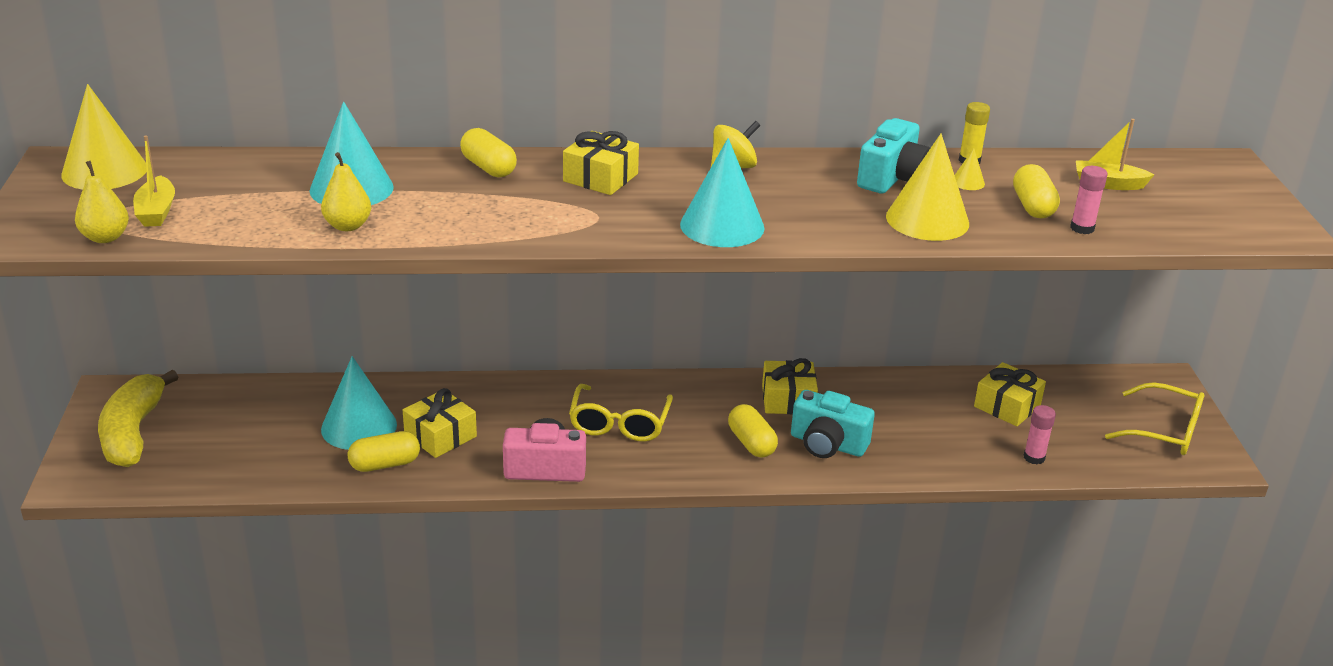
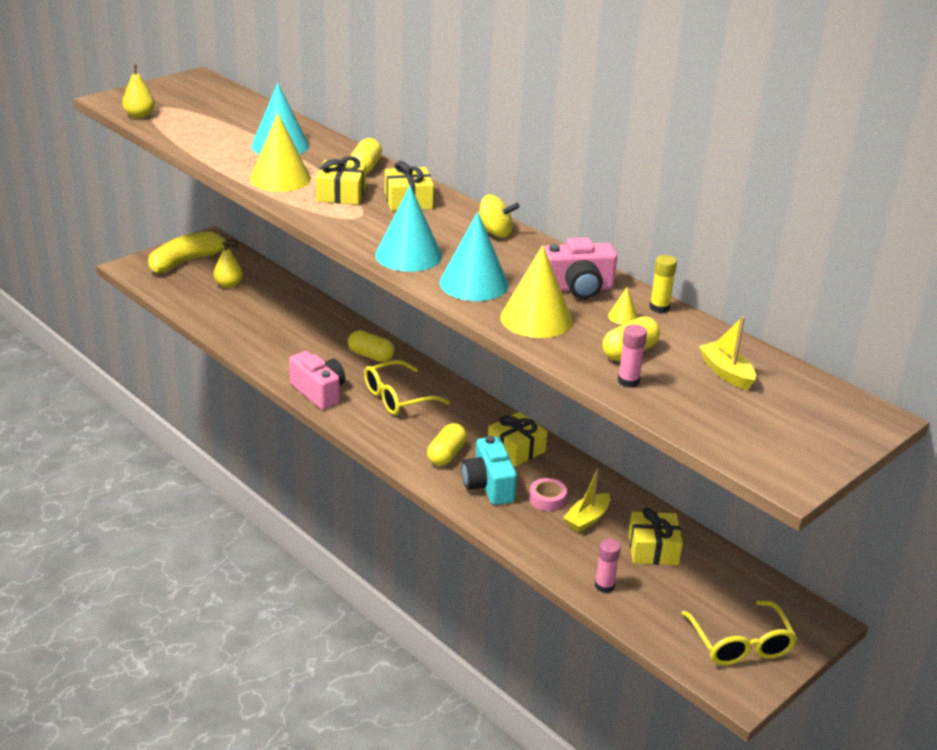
camera: 50 degrees right, 0 degrees up
(104, 171) = (203, 89): yellow cone -> yellow cone (280, 178)
(156, 211) = (182, 115): yellow boat -> yellow boat (587, 519)
(348, 226) = (238, 160): yellow pear -> yellow pear (228, 285)
(359, 426) = (276, 318): turquoise cone -> turquoise cone (473, 283)
(385, 464) = (254, 341): yellow capsule -> yellow capsule (370, 356)
(440, 435) = (302, 345): yellow gift -> yellow gift (341, 194)
(882, 422) = (547, 499): none -> pink tape
(892, 178) = (577, 288): turquoise camera -> pink camera

